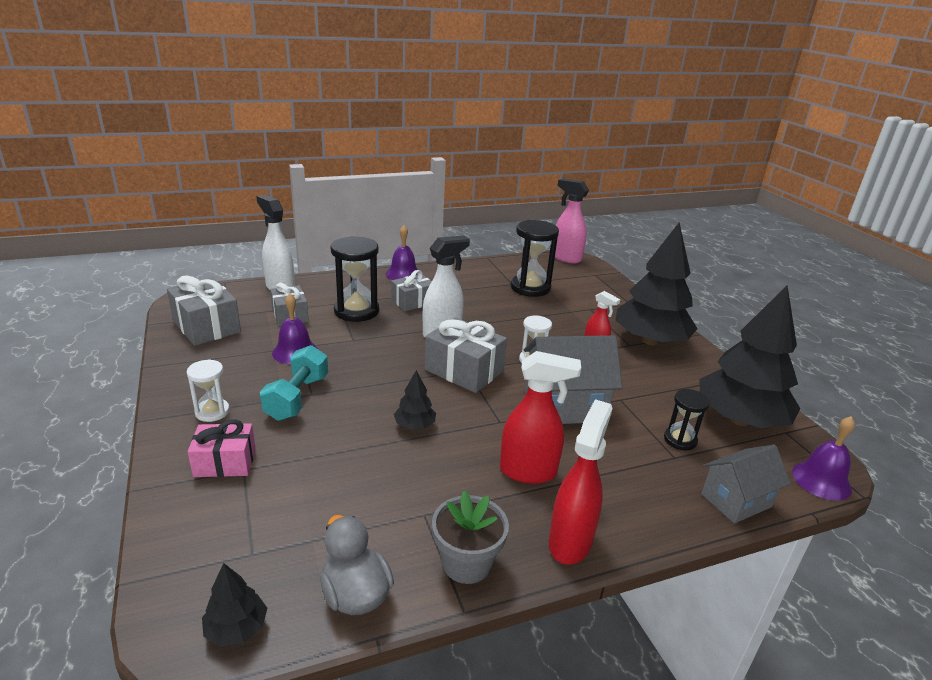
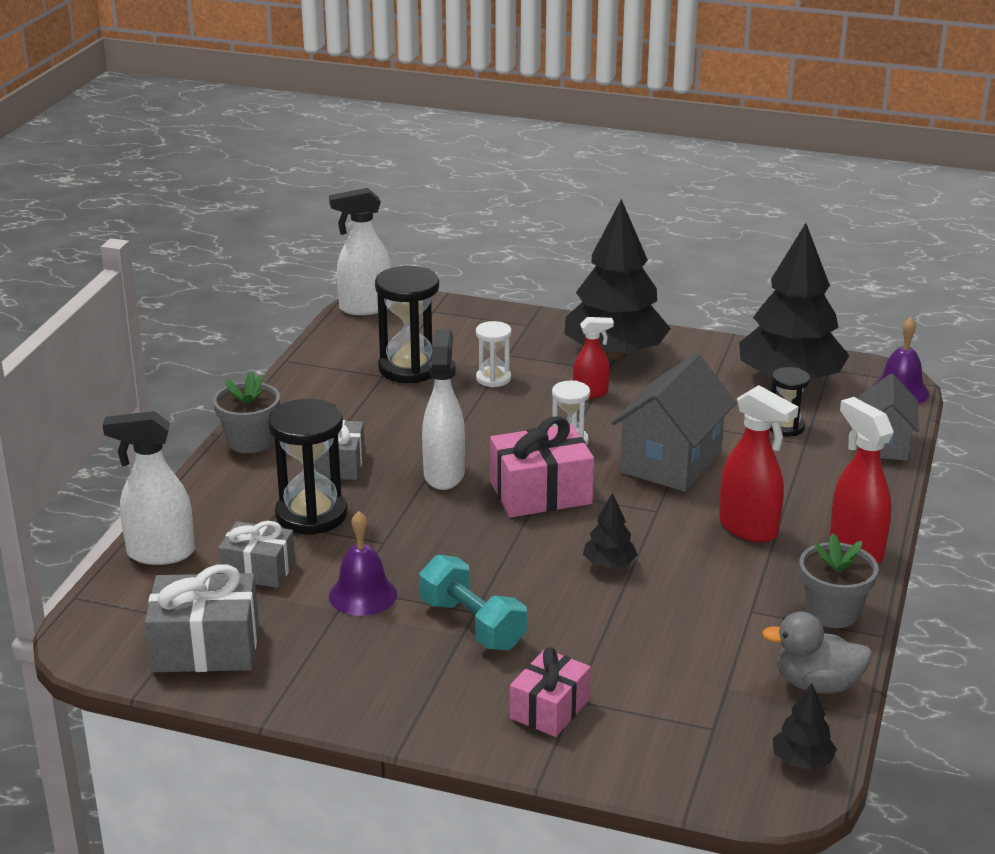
camera: 50 degrees left, 0 degrees up
(212, 412) = (436, 694): white hourglass -> white hourglass (493, 378)
(403, 274) = (250, 441): purple bell -> grey flower pot
(464, 370) = (540, 493): grey gift -> pink gift
(528, 472) = (749, 529): red spray bottle -> red spray bottle turned 90 degrees clockwise
(565, 258) = (365, 308): pink spray bottle -> white spray bottle

